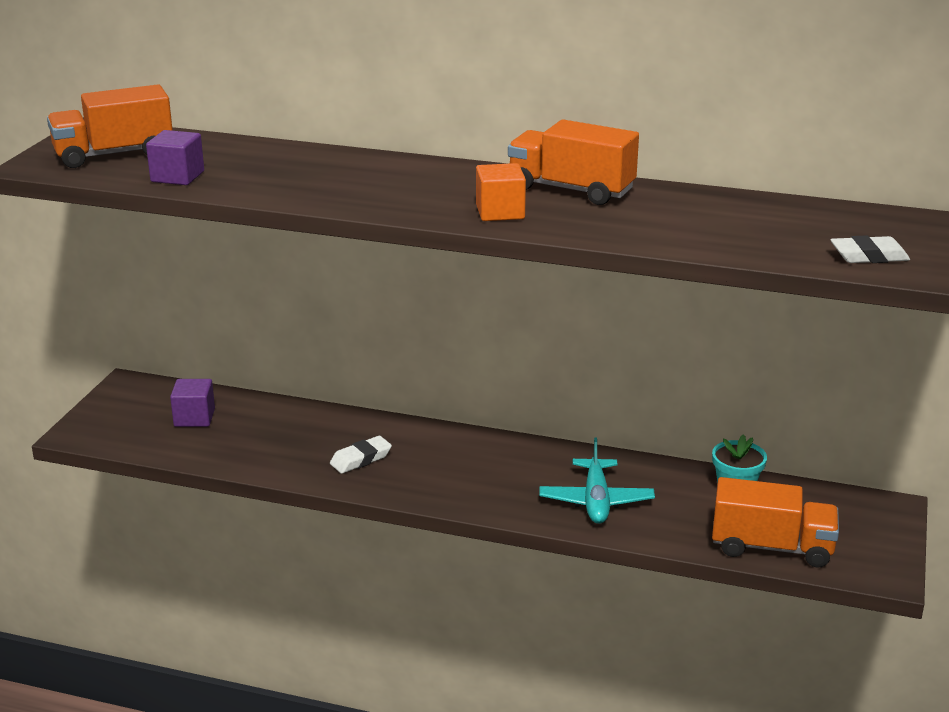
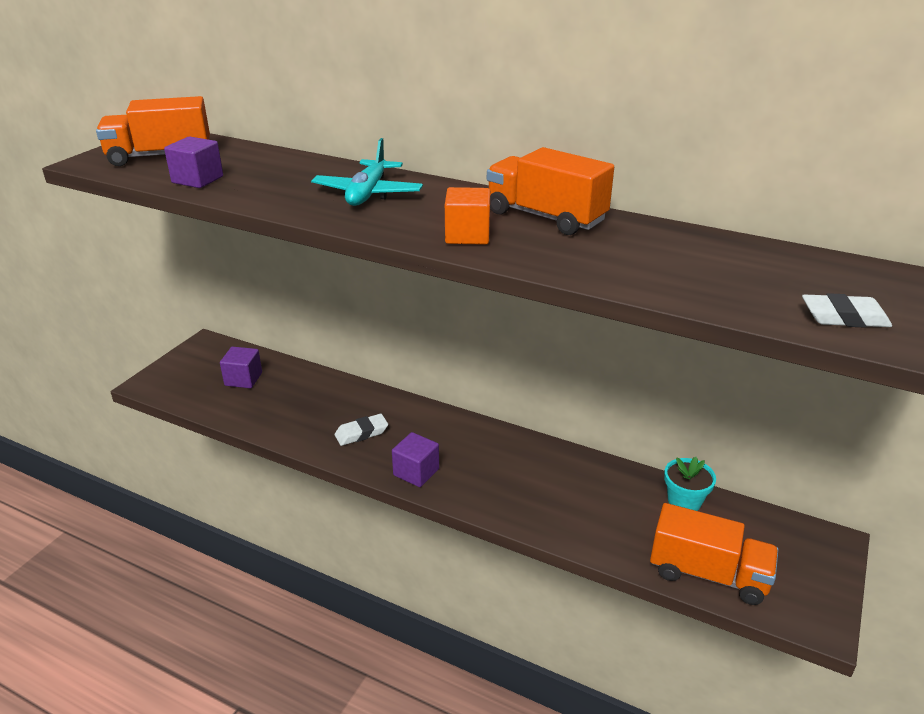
camera: 10 degrees right, 5 degrees up
(437, 490) = (416, 472): none -> purple cube
(596, 501) = (552, 500): turquoise plane -> turquoise plane (368, 193)

